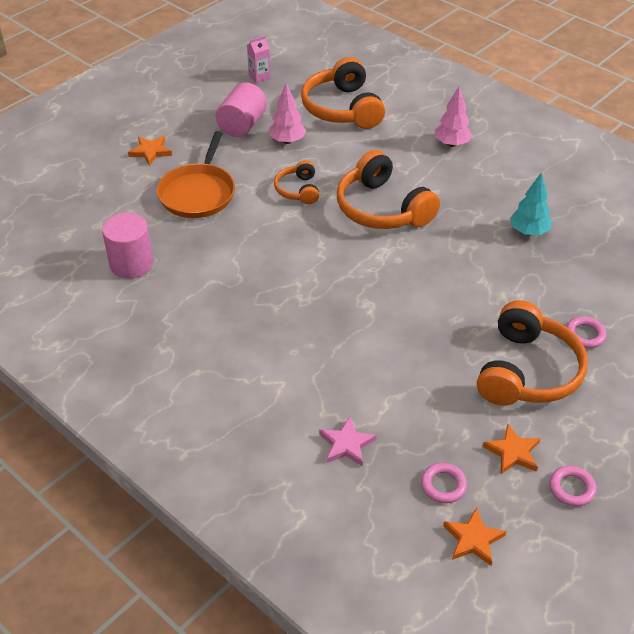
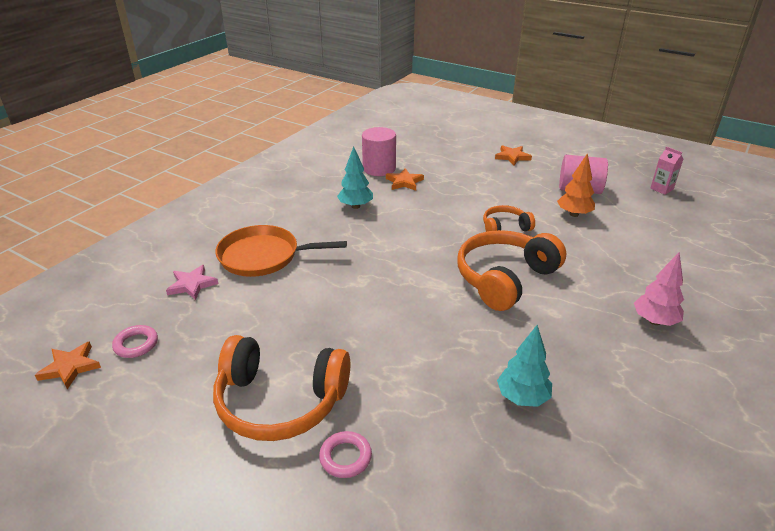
camera: 80 degrees right, 10 degrees down
(198, 193) = (473, 182): orange pan -> orange pan (263, 256)
(218, 294) = (355, 206): none -> turquoise tree
(287, 141) = (574, 214): pink tree -> orange tree
(342, 108) = (654, 239): orange headphones -> none
(513, 452) = (167, 392): orange star -> orange star (404, 182)
(571, 488) = (109, 442): pink ring -> none

